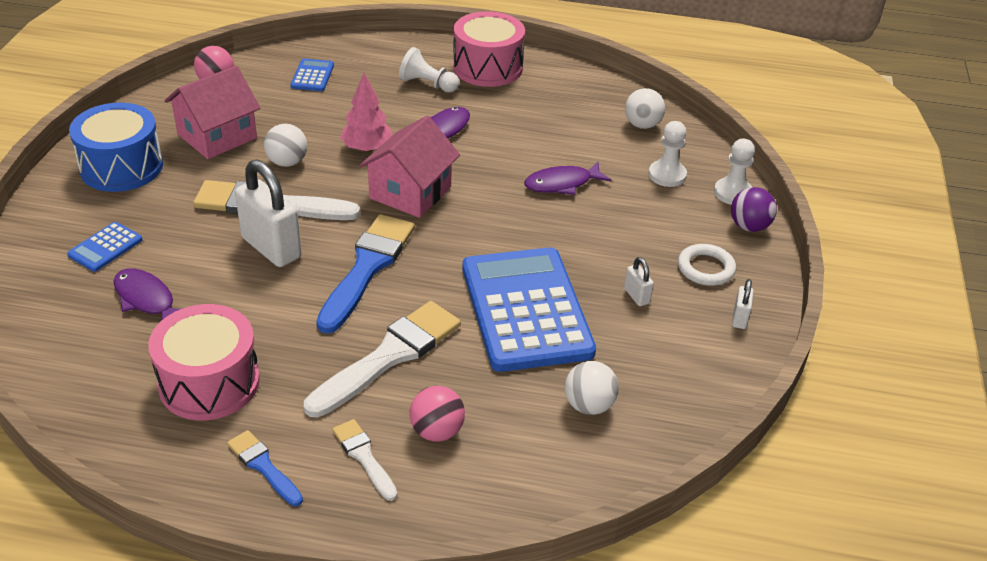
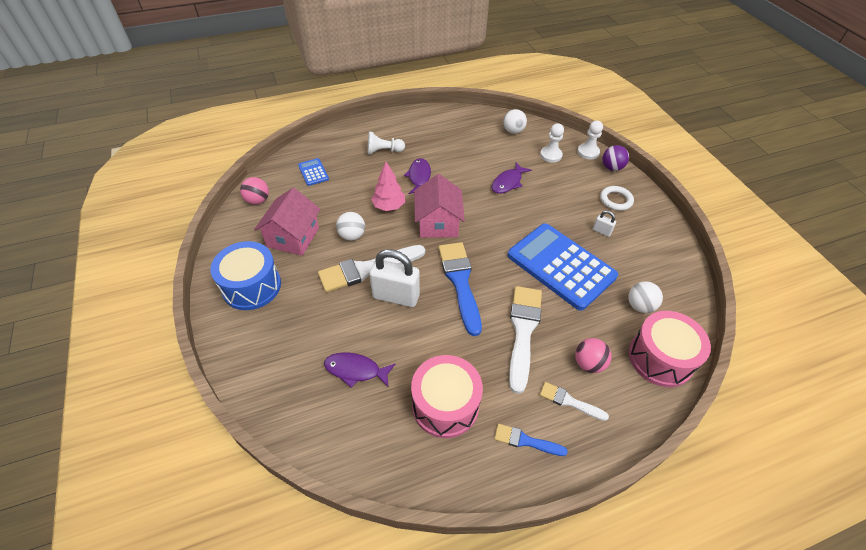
camera: 30 degrees left, 10 degrees up
(105, 247) = (295, 348): blue calculator -> none
(487, 67) = (406, 128): pink drum -> pink drum (660, 358)
(739, 318) = (654, 221): white padlock -> none

